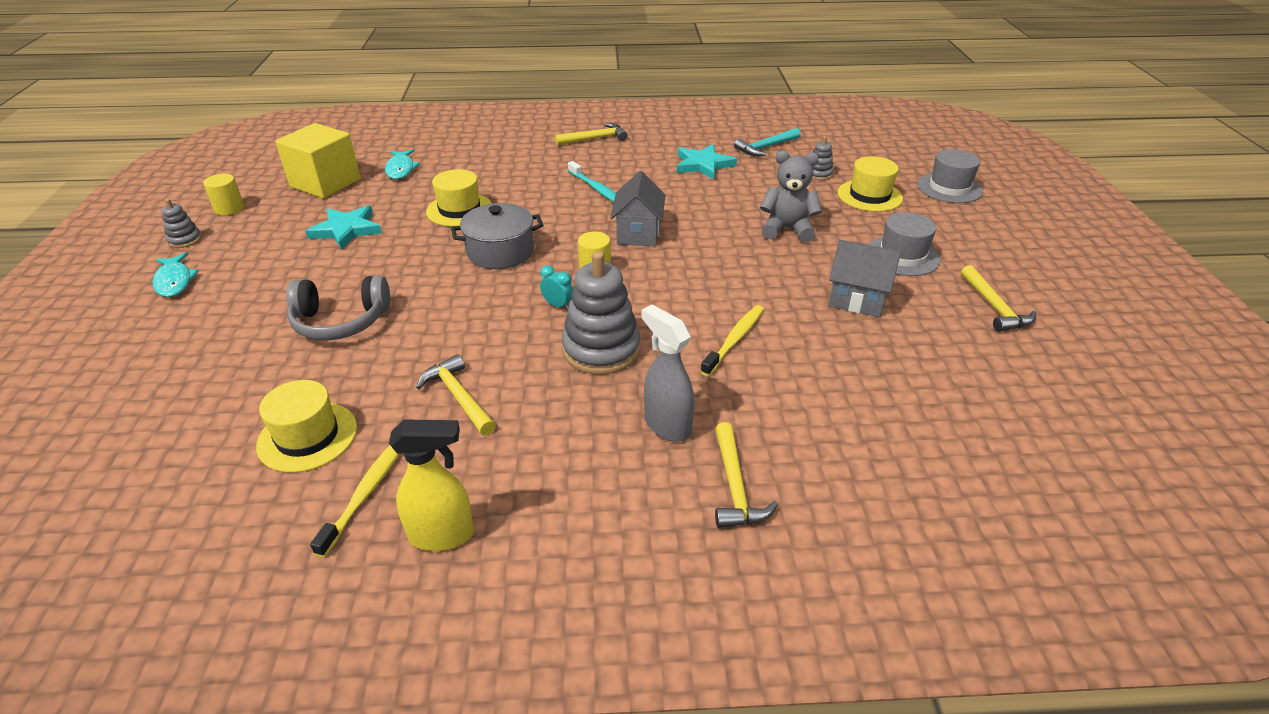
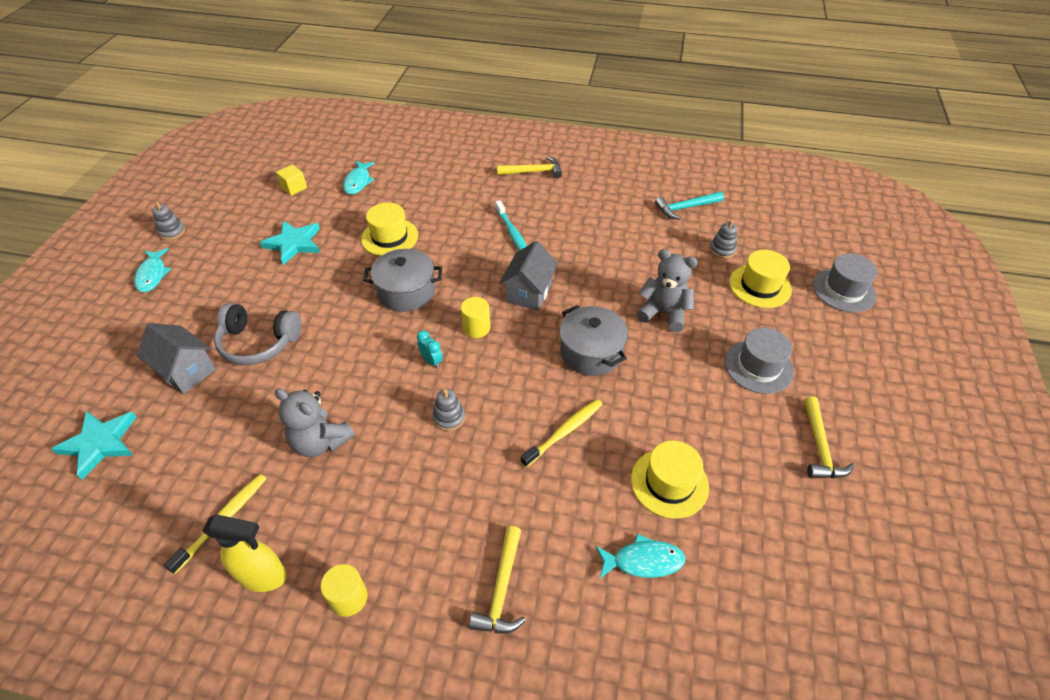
camera: 15 degrees right, 10 degrees up
(229, 208) = (213, 204): yellow cylinder -> yellow cylinder (349, 598)
(307, 436) = (199, 455): yellow hat -> yellow hat (669, 483)
(325, 183) = (294, 188): yellow cube -> yellow cube, size x0.46
(458, 397) = (320, 441): yellow hammer -> grey teddy bear
(601, 349) = (449, 417): grey stacking toy -> grey stacking toy, size x0.48
(667, 425) = (471, 511): grey spray bottle -> none
(703, 165) = (618, 220): turquoise star -> turquoise star (100, 443)
(729, 271) = (591, 352): none -> grey pot
(857, 300) = (693, 410): grey house -> grey house (186, 371)
(873, 430) = (643, 561): none -> turquoise fish

